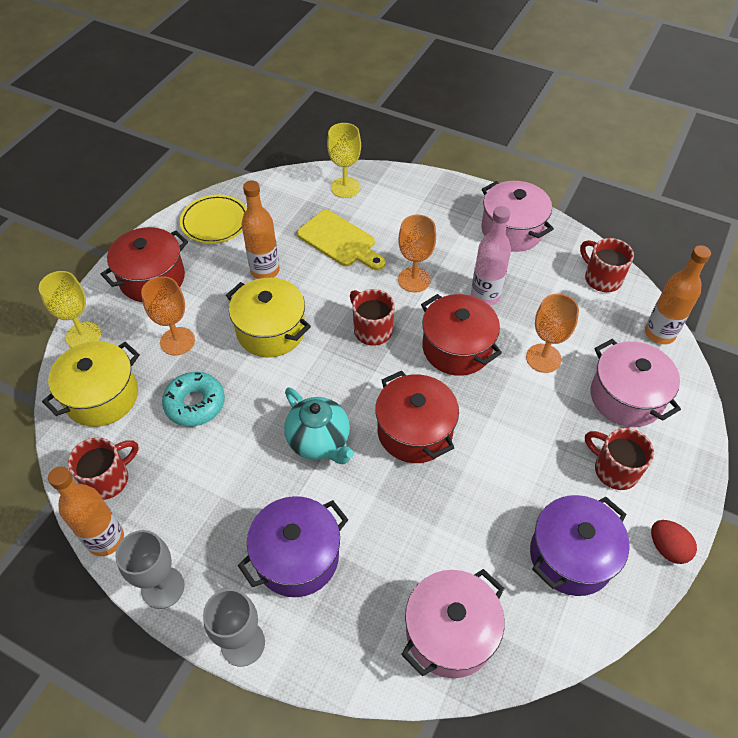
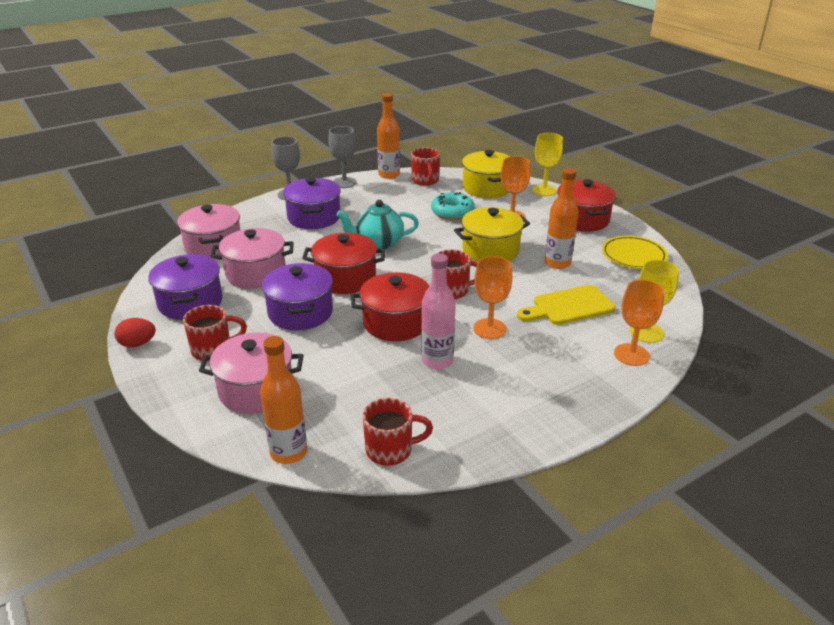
camera: 120 degrees right, 20 degrees down
(502, 434) = (300, 312): none -> purple pot
(512, 230) = (510, 417): pink pot -> pink pot (256, 273)
(543, 358) = (340, 363): orange goblet -> orange goblet (631, 355)

